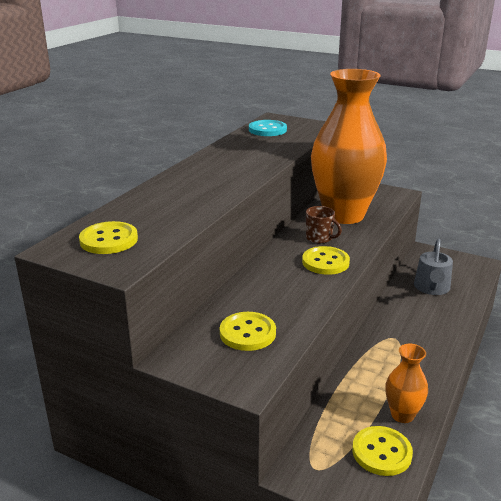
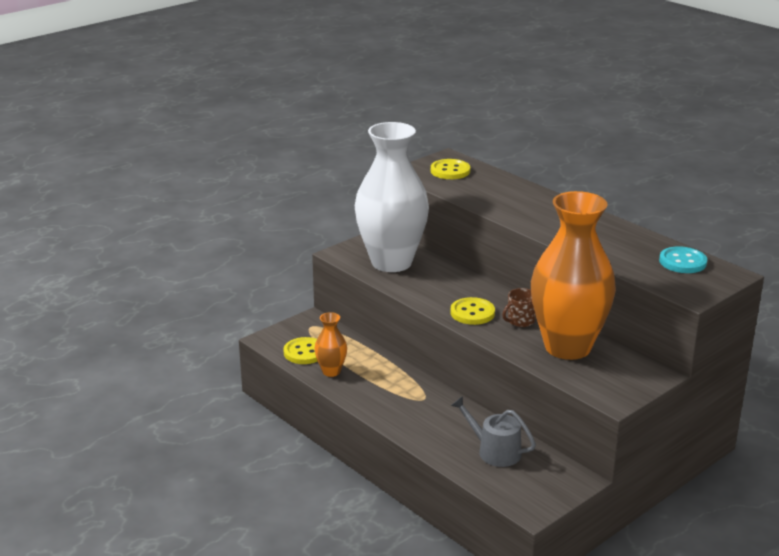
camera: 110 degrees right, 0 degrees up
(247, 333) = (391, 262): yellow button -> white vase

